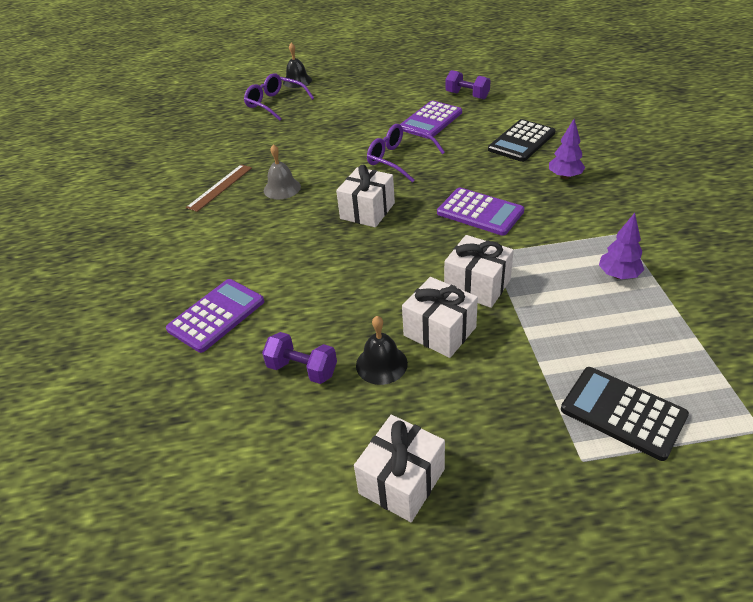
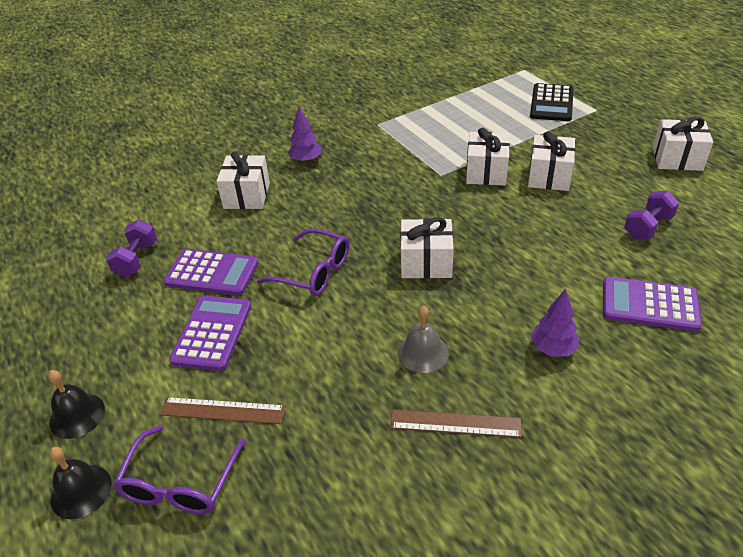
camera: 115 degrees left, 0 degrees up
(302, 369) = (648, 227): purple dumbbell -> purple dumbbell turned 45 degrees clockwise
(308, 116) = (222, 410): none -> brown ruler
(381, 364) = (604, 192): black bell -> black bell (77, 415)
(399, 159) = (314, 272): purple glasses -> purple glasses turned 75 degrees counterclockwise
(480, 212) = (387, 193): purple calculator -> purple calculator (212, 333)
(521, 141) = (247, 195): black calculator -> white gift
(618, 275) = (429, 119): purple tree -> purple tree (553, 349)

